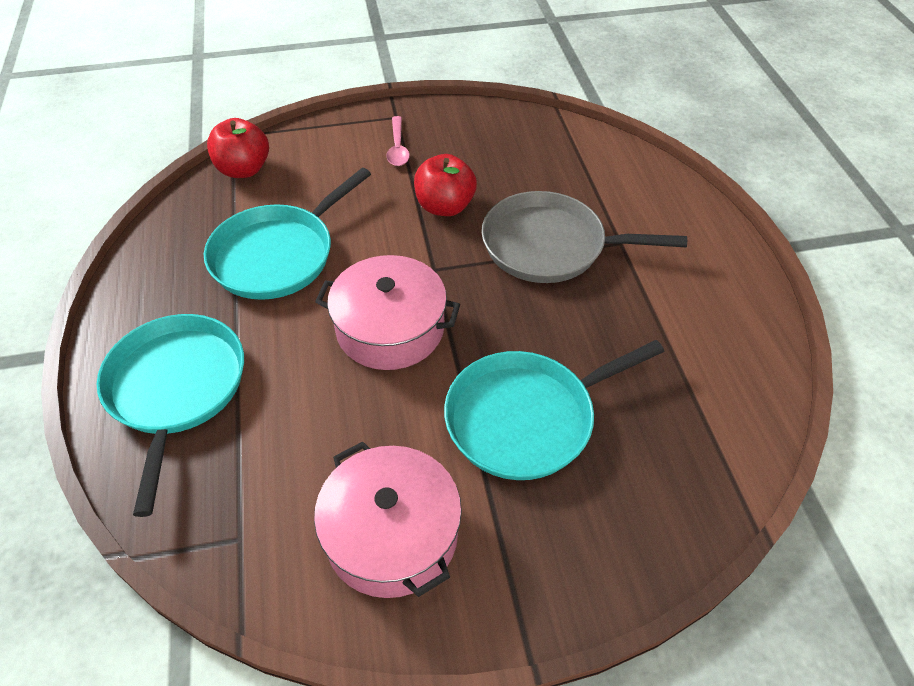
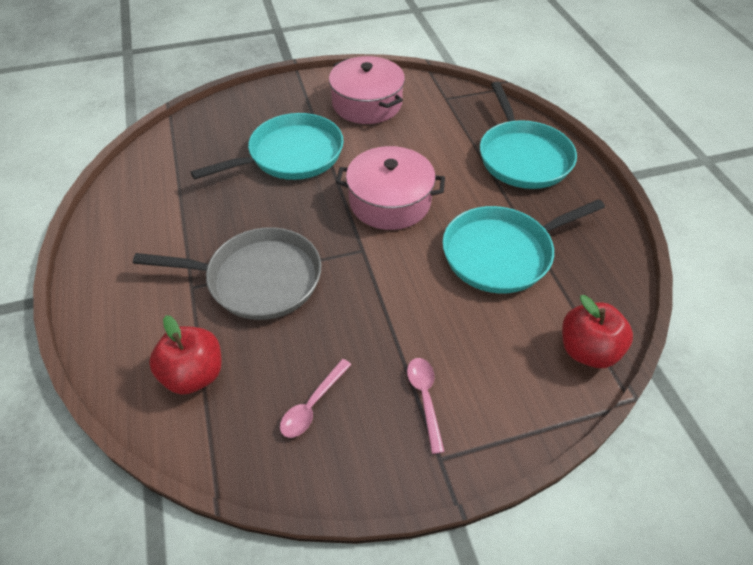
camera: 175 degrees right, 0 degrees up
(277, 255) = (502, 253): turquoise pan -> turquoise pan turned 150 degrees counterclockwise
(445, 206) = (359, 316): red apple -> red apple (194, 374)
(490, 149) = (312, 405): none -> pink spoon

